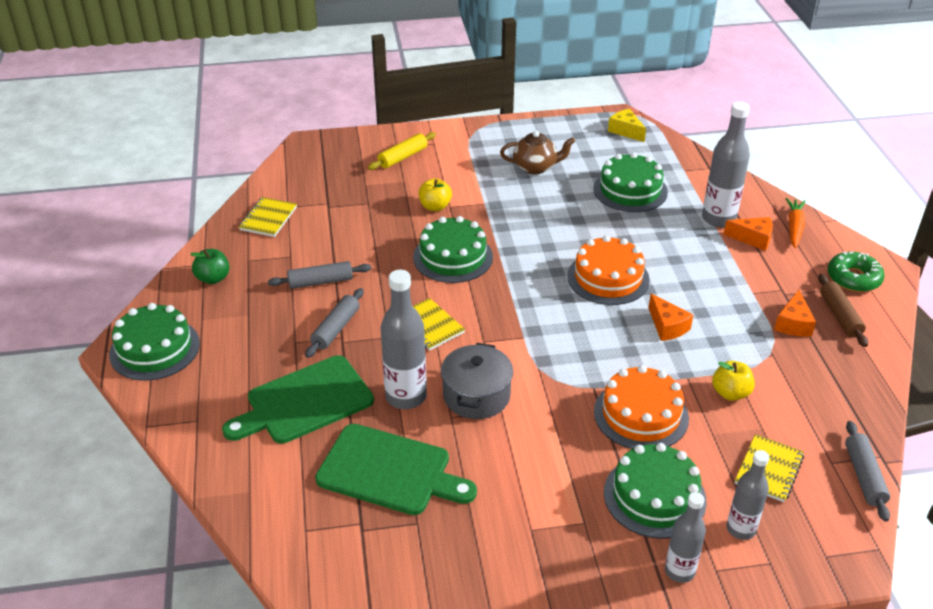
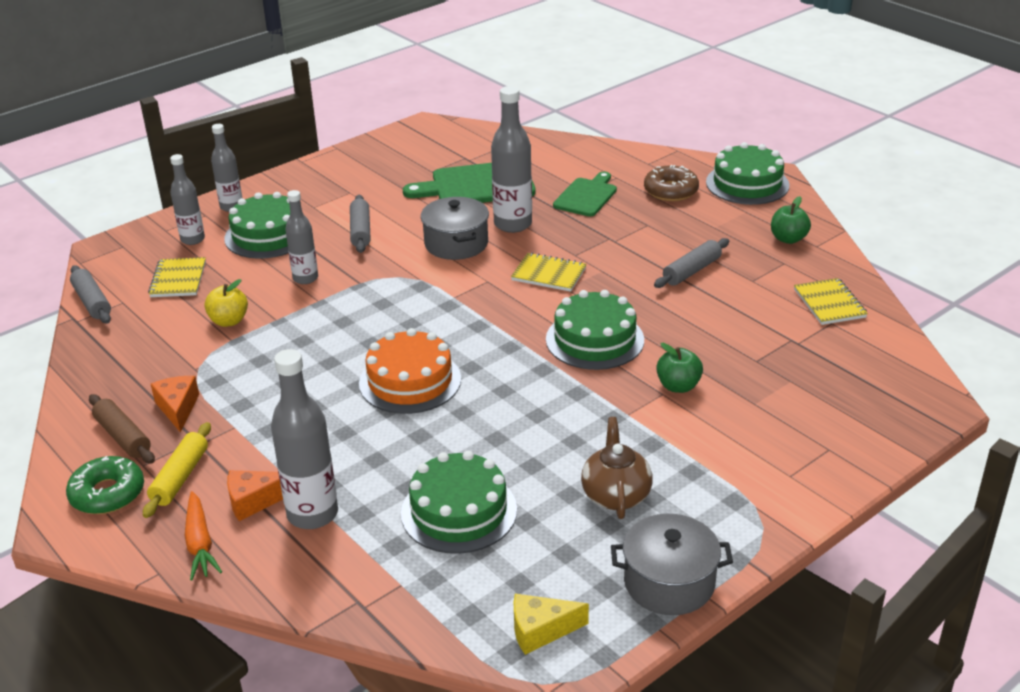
camera: 150 degrees right, 5 degrees down
(226, 372) = (671, 191): none -> brown donut
(305, 402) = (586, 196): green cutting board -> green cutting board, size x0.64
(336, 329) = (627, 244): grey rolling pin -> grey rolling pin (360, 231)
(402, 157) = (799, 436): yellow rolling pin -> yellow rolling pin (180, 477)
(435, 206) = (678, 386): yellow apple -> green apple
(535, 167) = (615, 495): brown teapot -> brown teapot turned 120 degrees clockwise
(547, 126) = (669, 582): none -> grey pot
(625, 131) = (540, 630): yellow cheese -> yellow cheese turned 150 degrees clockwise
(641, 415) = (305, 278): orange cake -> grey bottle
(667, 326) = (317, 356): orange cheese -> none

